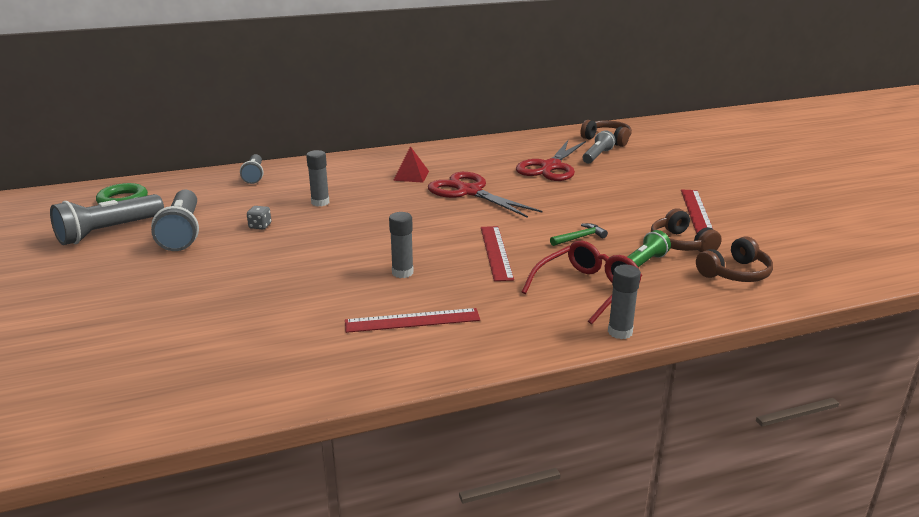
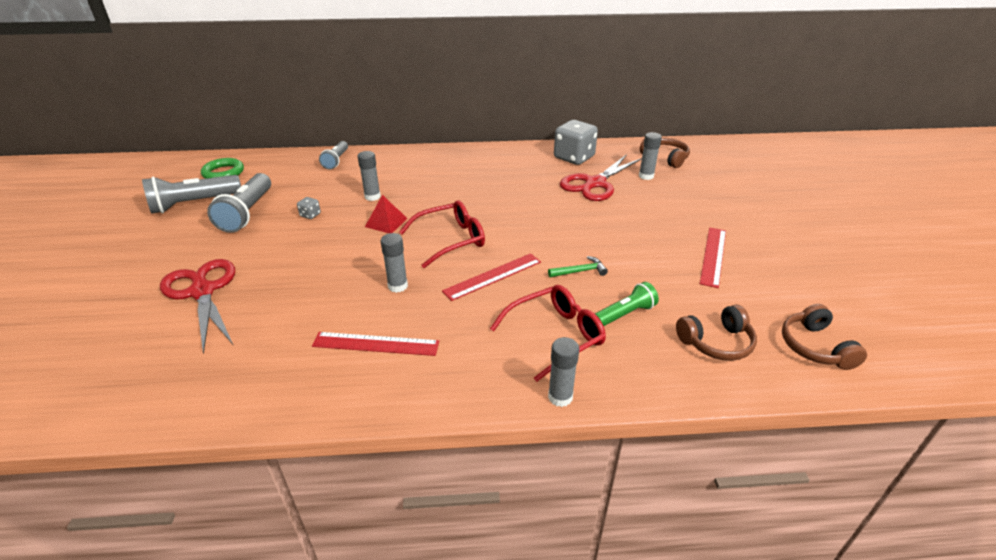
camera: 15 degrees right, 10 degrees up
(411, 175) = (464, 177): red pyramid -> red pyramid (386, 222)
(432, 229) = (450, 240): none -> red glasses
(469, 192) = (506, 202): red scissors -> red scissors (202, 291)
(496, 252) = (493, 276): red ruler -> red ruler turned 45 degrees clockwise
(516, 148) = (574, 157): none -> grey dice
(597, 156) = (646, 176): grey flashlight -> grey glue stick
(680, 244) = (676, 295): brown headphones -> brown headphones (815, 347)

